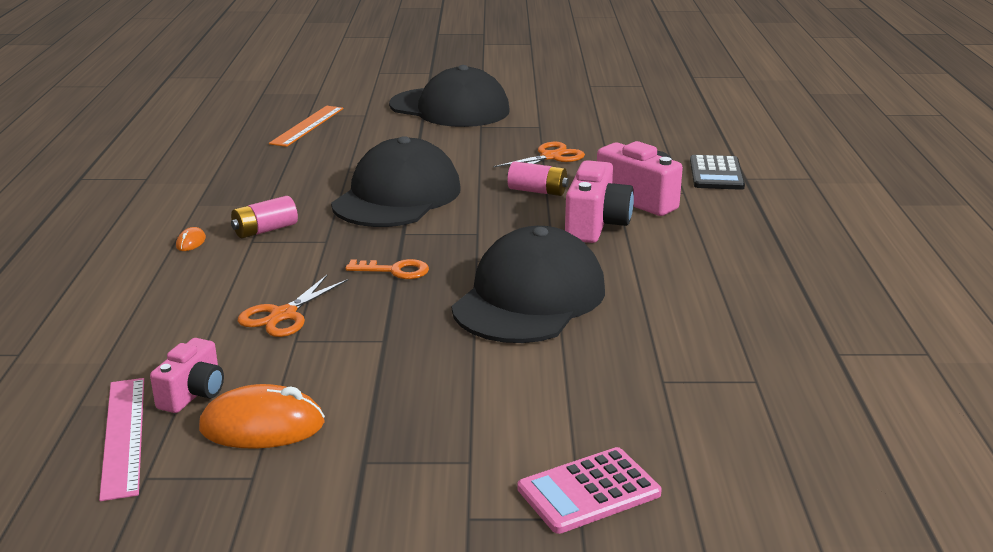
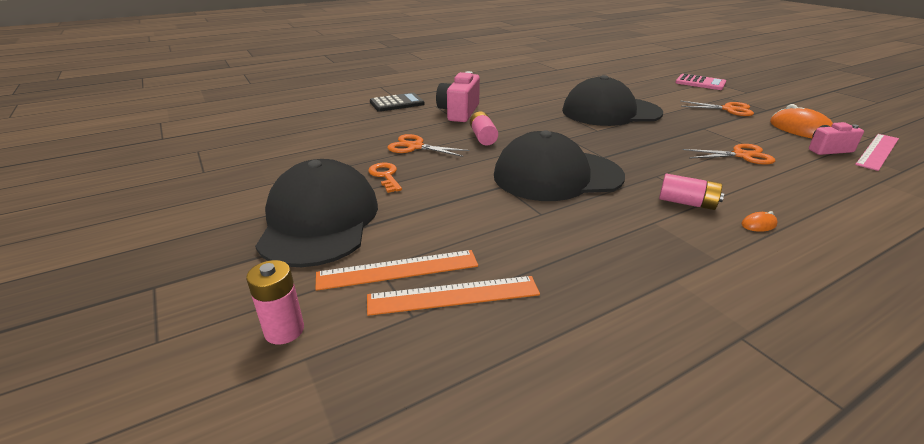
camera: 120 degrees left, 5 degrees up
(345, 91) = (284, 330): none -> pink battery
(354, 118) = (398, 270): none -> orange ruler
(395, 271) = (646, 145): orange key -> orange key (385, 176)
(416, 415) = (728, 109): none -> orange scissors
(596, 225) = (509, 115): pink camera -> none

